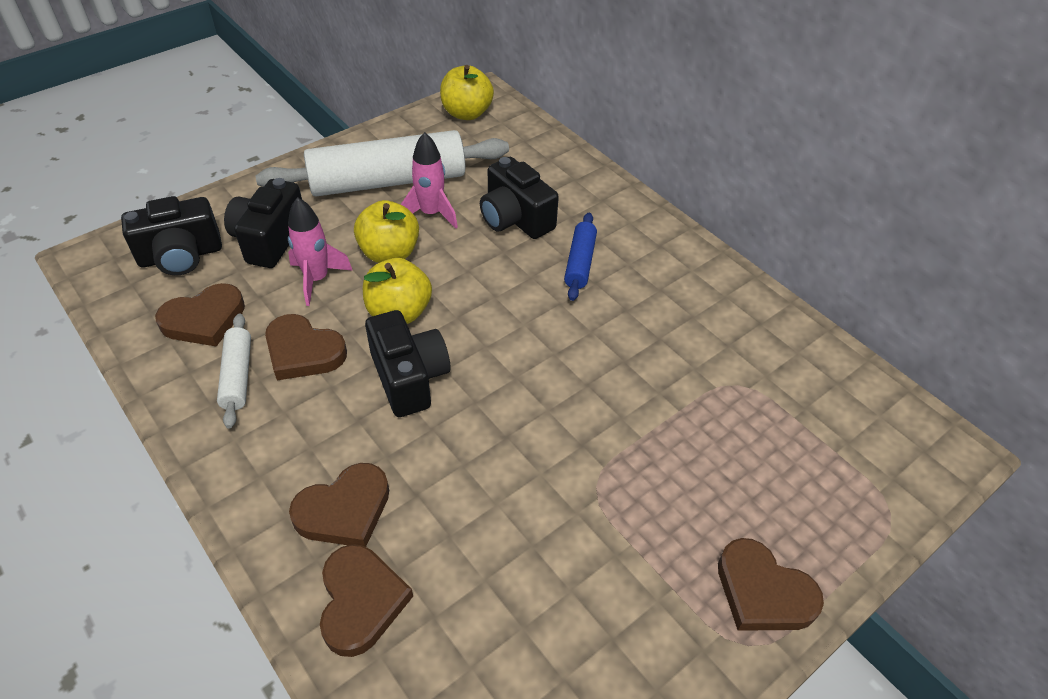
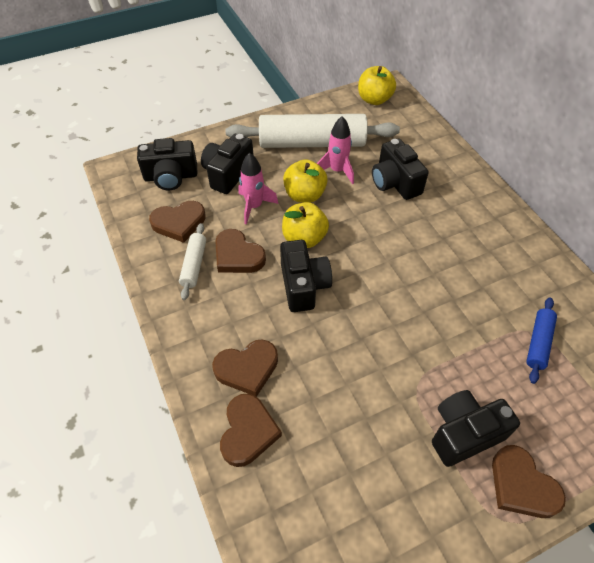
camera: 15 degrees right, 5 degrees up
(579, 262) = (435, 222): blue rolling pin -> blue rolling pin (538, 343)
(673, 538) = (464, 433): none -> black camera

